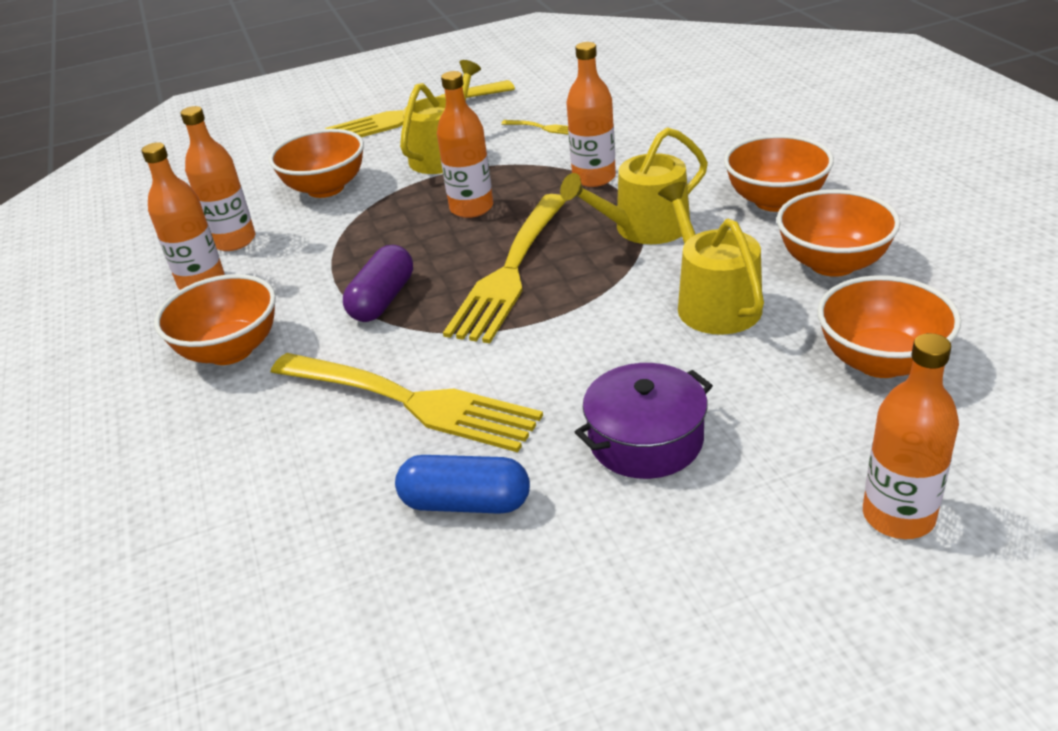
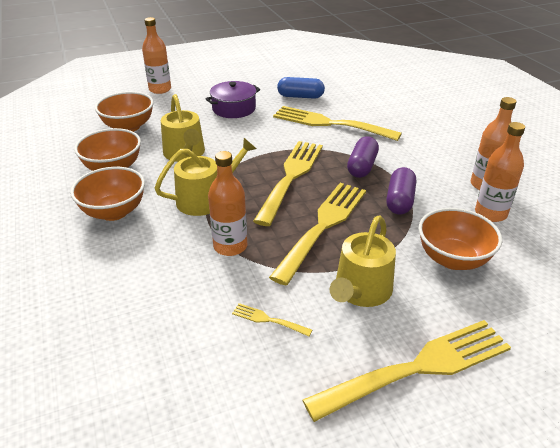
camera: 175 degrees right, 0 degrees up
(230, 350) = (432, 147): orange bowl -> none
(350, 248) = (399, 200): none -> purple capsule
(471, 208) = (323, 226): orange bottle -> yellow fork

